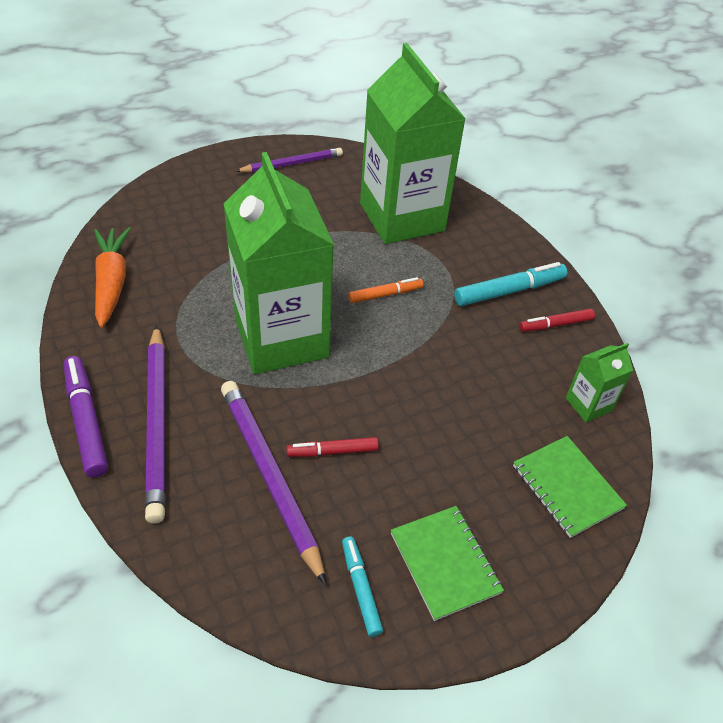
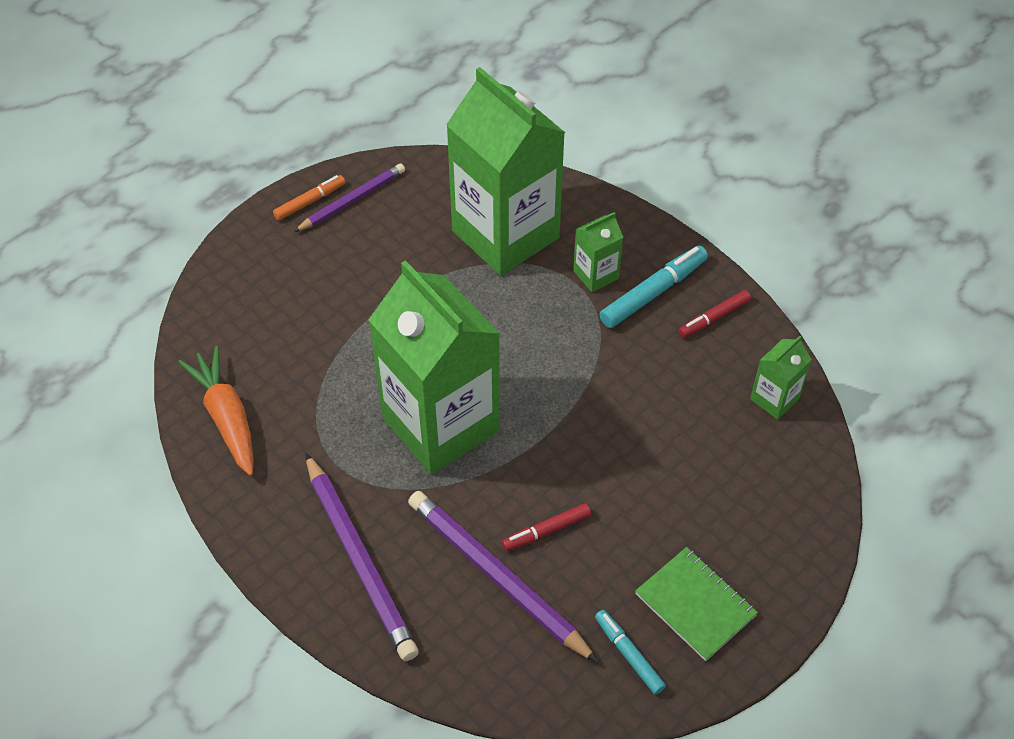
camera: 15 degrees left, 5 degrees up
(86, 420) = (286, 581): purple marker -> none
(385, 294) = (527, 338): orange marker -> orange marker (310, 202)
(465, 265) = (596, 274): none -> green carton
(567, 487) = (781, 493): green notebook -> none

